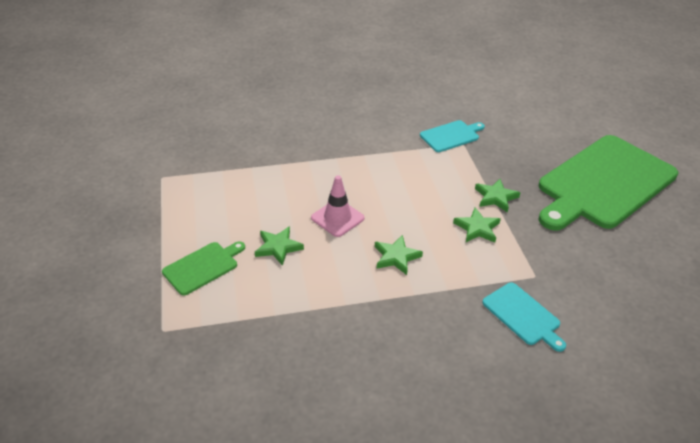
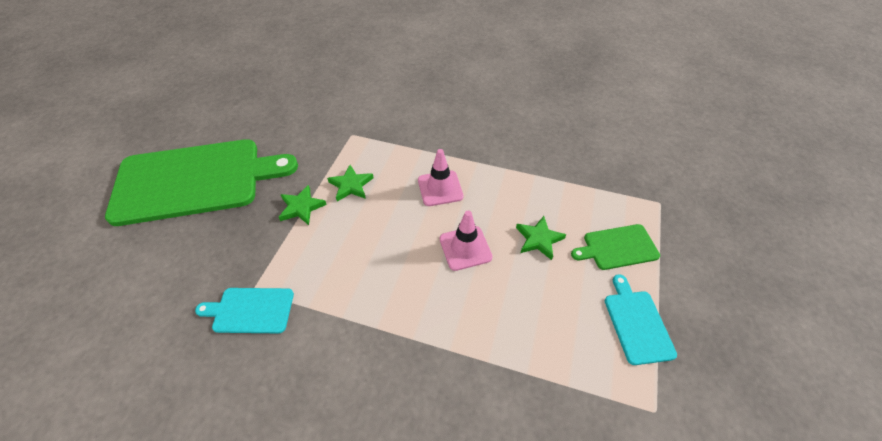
camera: 150 degrees left, 10 degrees up
(396, 257) = (440, 188): green star -> pink traffic cone
(523, 315) = (389, 116): turquoise cutting board -> turquoise cutting board (637, 323)

